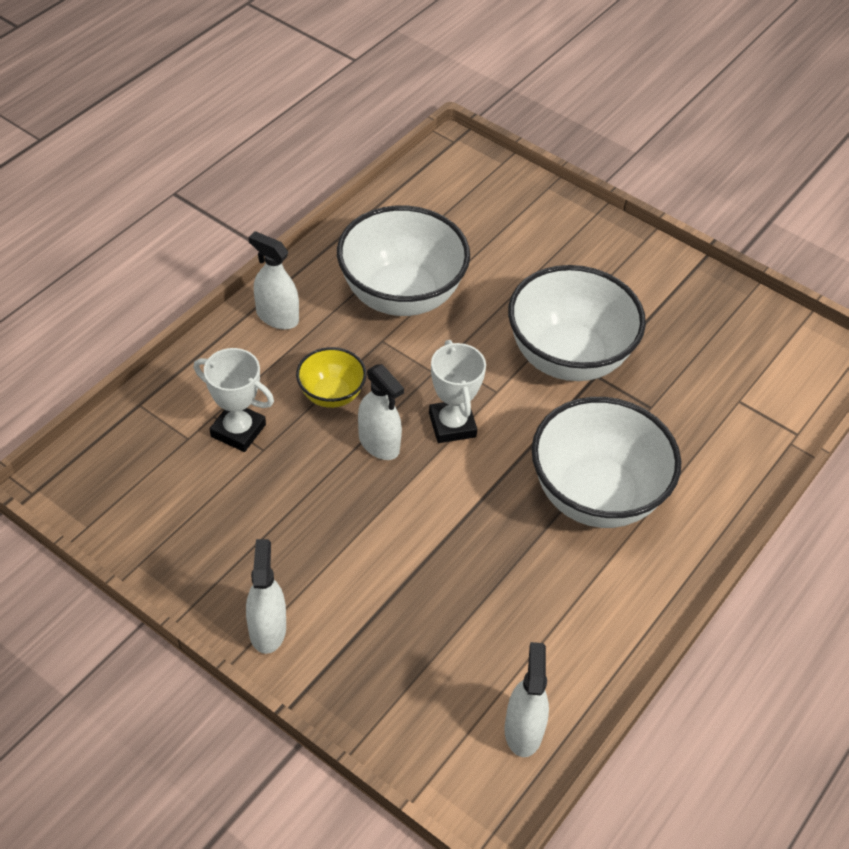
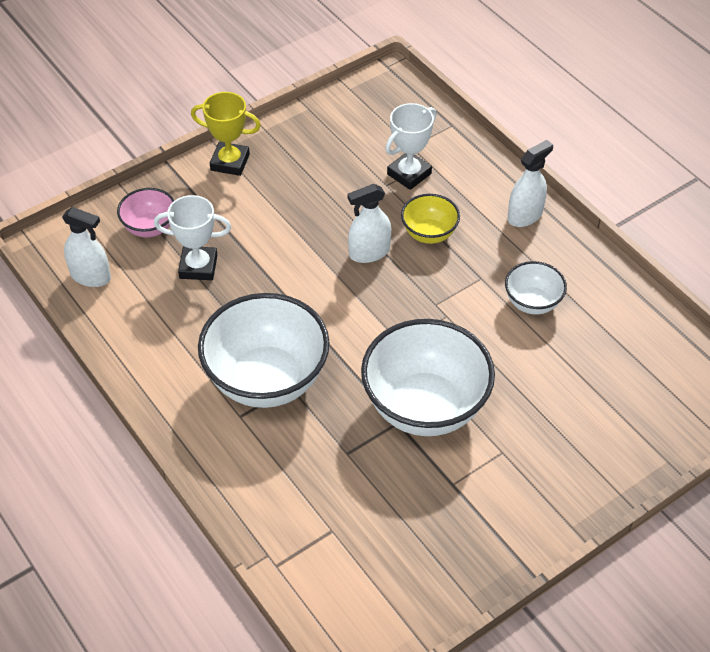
camera: 110 degrees right, 0 degrees up
(267, 629) = (230, 162): white spray bottle -> yellow trophy
(401, 295) = (532, 303): white bowl -> white bowl, size x0.50
(416, 688) = (150, 228): none -> pink bowl
(452, 425) = (373, 303): white trophy -> white trophy (198, 267)

